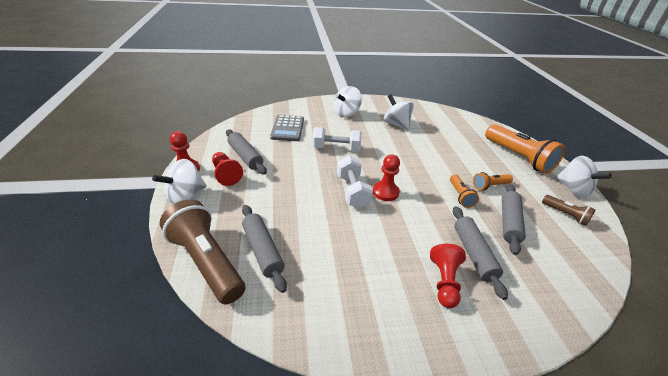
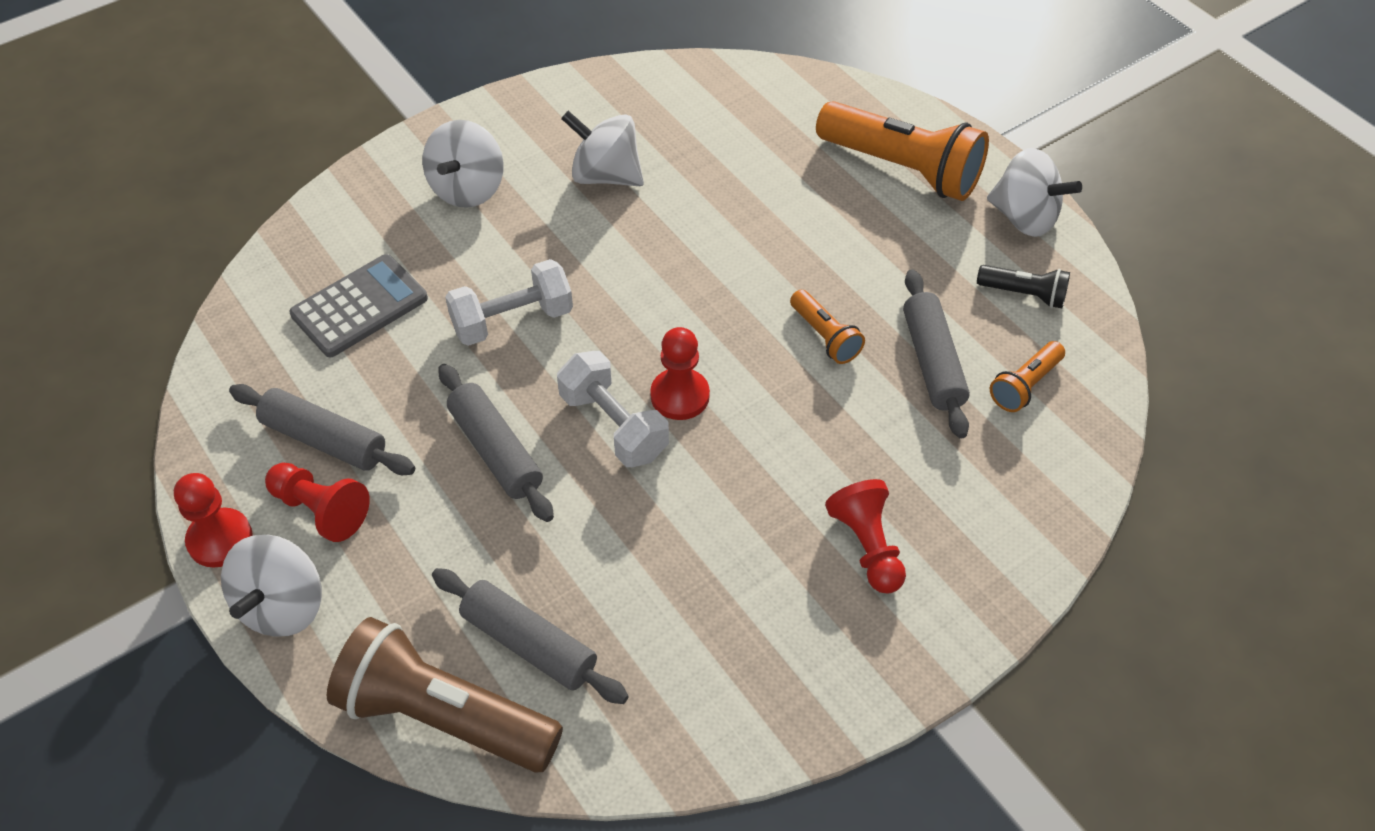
camera: 25 degrees left, 15 degrees up
(287, 128) = (359, 306): grey calculator -> grey calculator turned 105 degrees counterclockwise
(473, 254) = (894, 464): grey rolling pin -> grey rolling pin (496, 451)
(489, 186) = (871, 282): orange flashlight -> orange flashlight (1024, 385)
(565, 215) = (1024, 294): brown flashlight -> black flashlight

